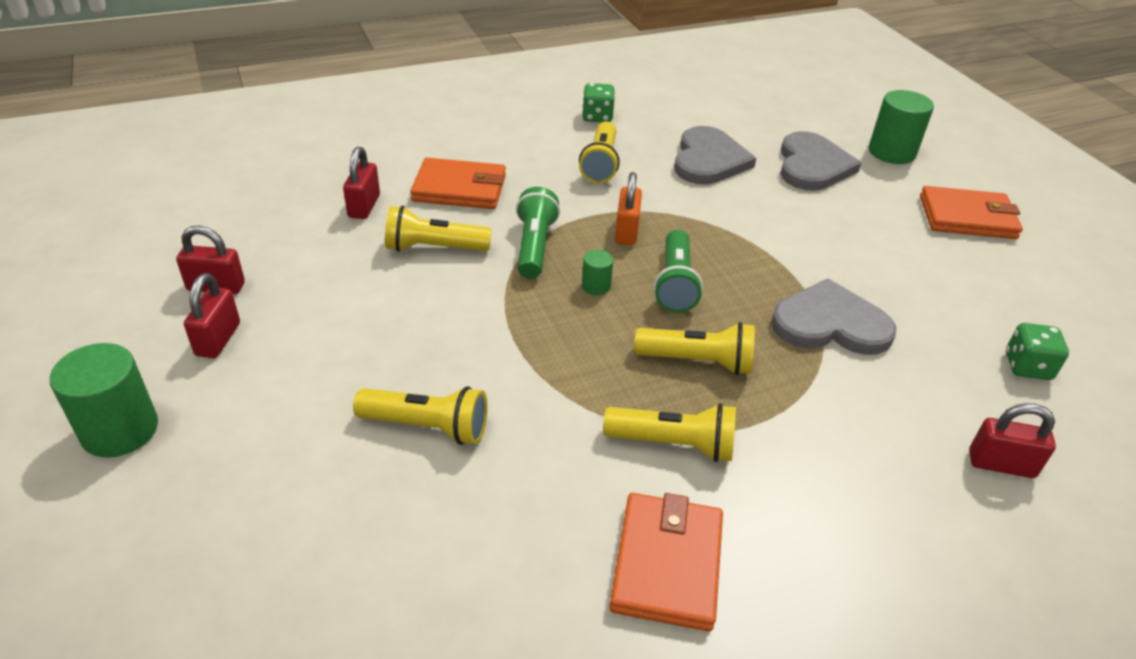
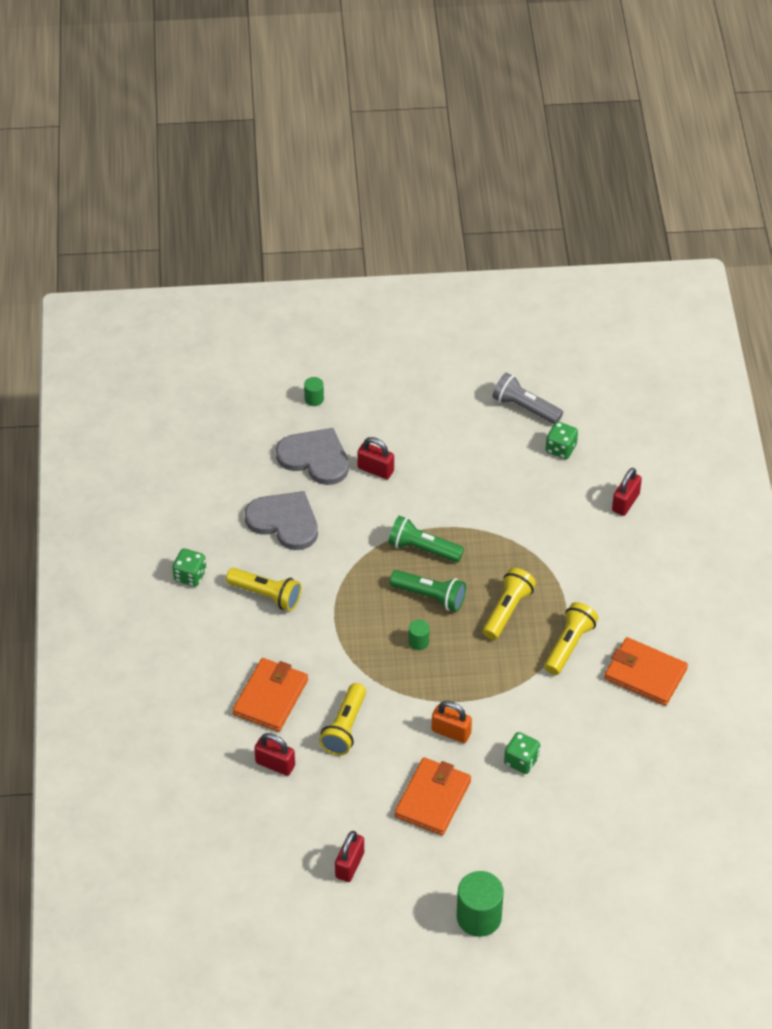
camera: 70 degrees left, 10 degrees up
(218, 339) = (408, 865): red padlock -> red padlock (375, 469)
(427, 427) = (521, 761): yellow flashlight -> green dice
(534, 246) = (362, 666): green flashlight -> green flashlight (423, 549)
(626, 231) = (362, 605): orange padlock -> orange padlock (451, 732)
(830, 323) = (495, 528): grey heart -> none
(891, 152) = (314, 399): green cylinder -> green cylinder, size x0.50
(967, 217) = (411, 397): orange wallet -> orange wallet (433, 798)
(1058, 317) = (525, 408): none -> grey flashlight

